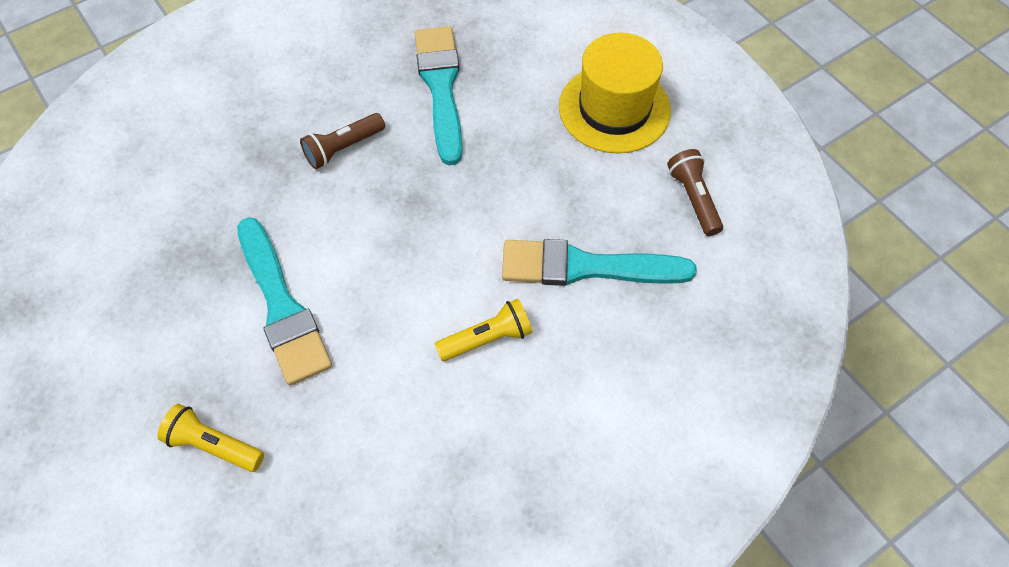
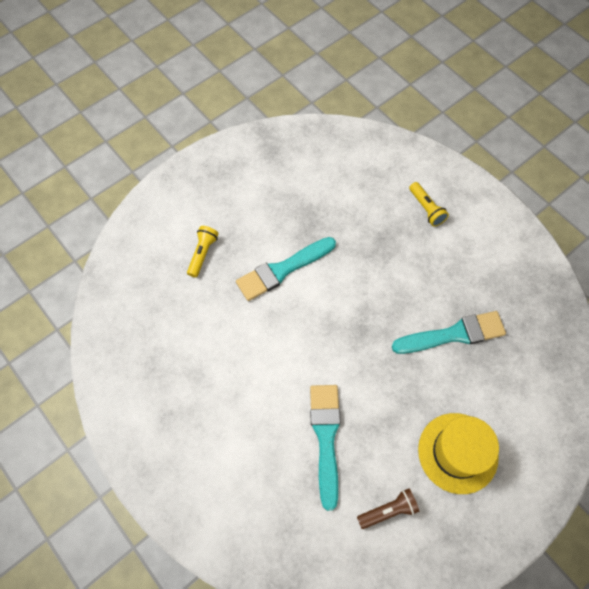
camera: 85 degrees right, 5 degrees up
(343, 148) = (394, 283): brown flashlight -> none
(487, 338) = (271, 381): yellow flashlight -> yellow flashlight (426, 209)

